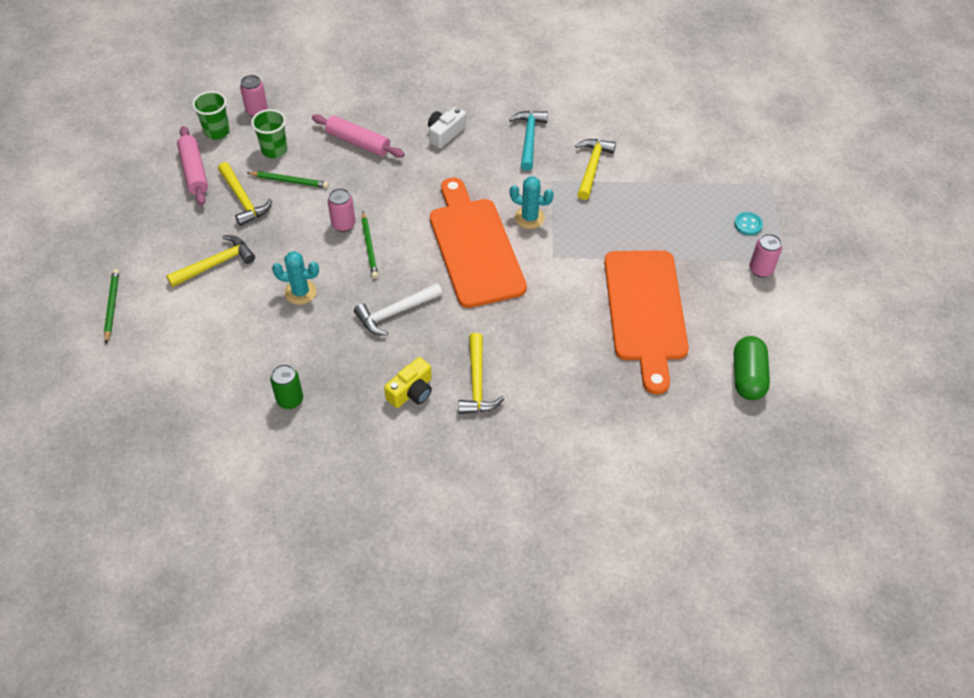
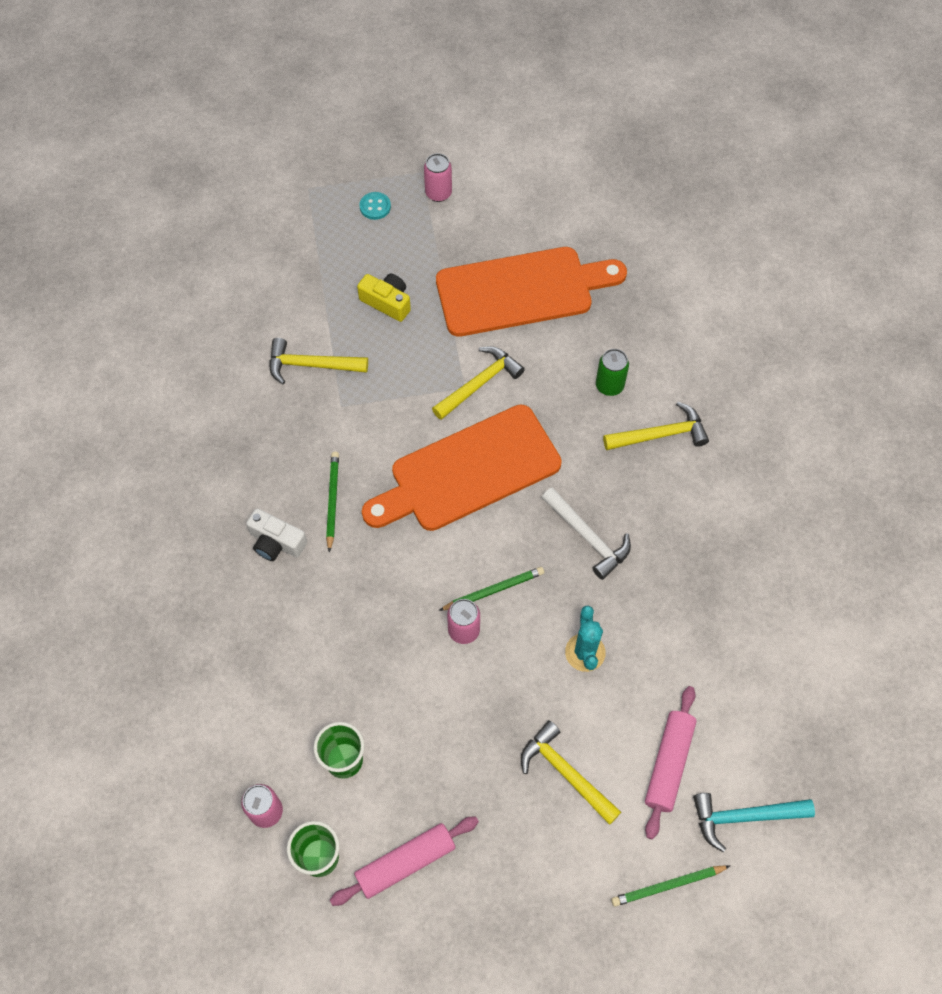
camera: 100 degrees left, 10 degrees up
(243, 200) = (447, 773): yellow hammer -> yellow hammer (479, 383)
(289, 181) = (400, 721): green pencil -> green pencil (332, 501)
(290, 400) = (739, 620): green can -> green can (609, 385)
(358, 142) = (311, 649): pink rolling pin -> pink rolling pin (668, 764)
(411, 391) = (690, 496): yellow camera -> yellow camera (387, 302)
(529, 138) = (271, 441): turquoise hammer -> turquoise hammer (744, 817)
(529, 218) = (408, 420): turquoise cactus -> none
(747, 377) = (582, 199): green capsule -> none

